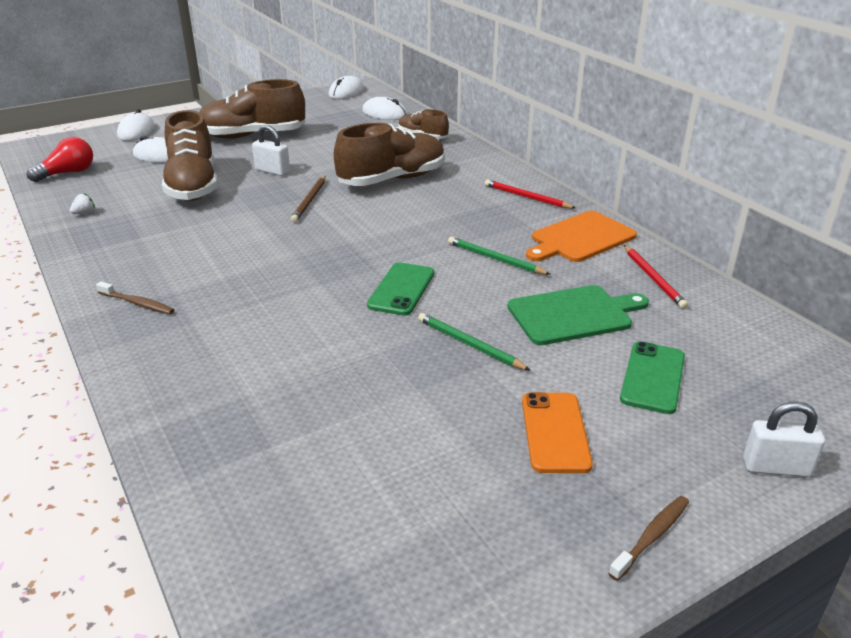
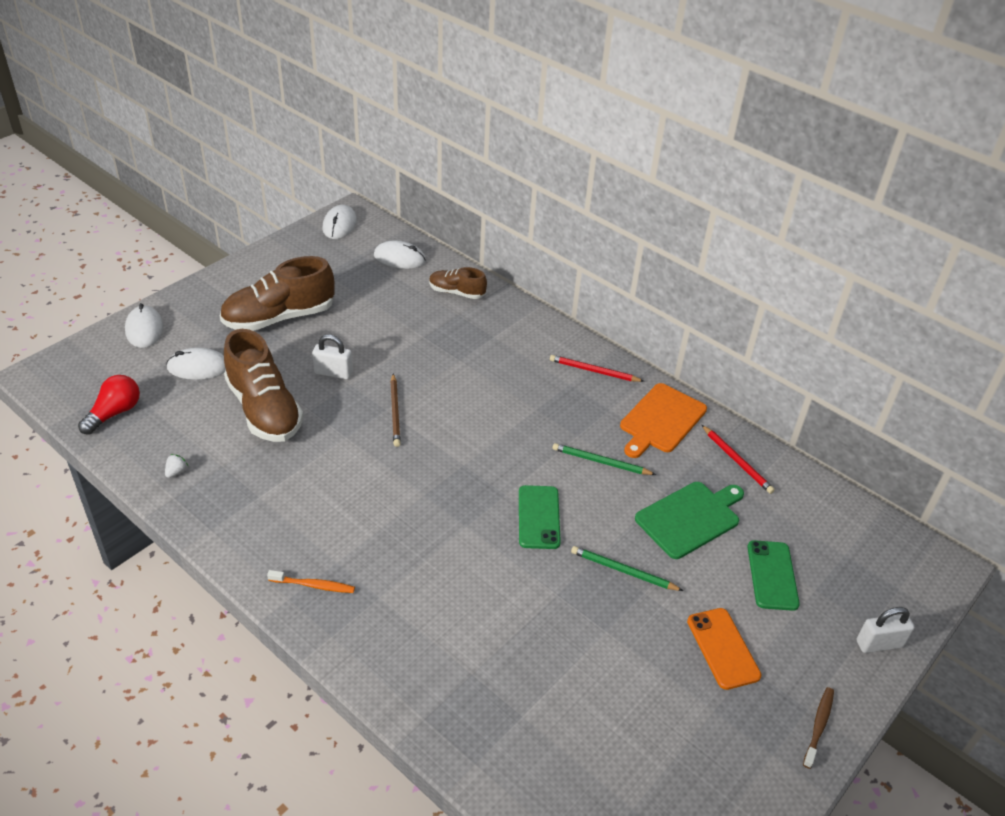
camera: 20 degrees left, 10 degrees up
(137, 303) = (314, 585): brown toothbrush -> orange toothbrush
(392, 180) = (459, 366): brown shoe -> none

